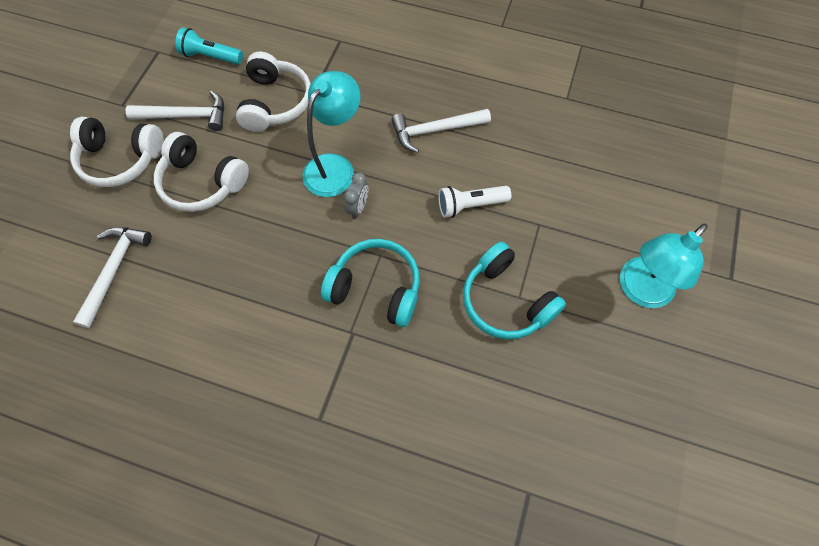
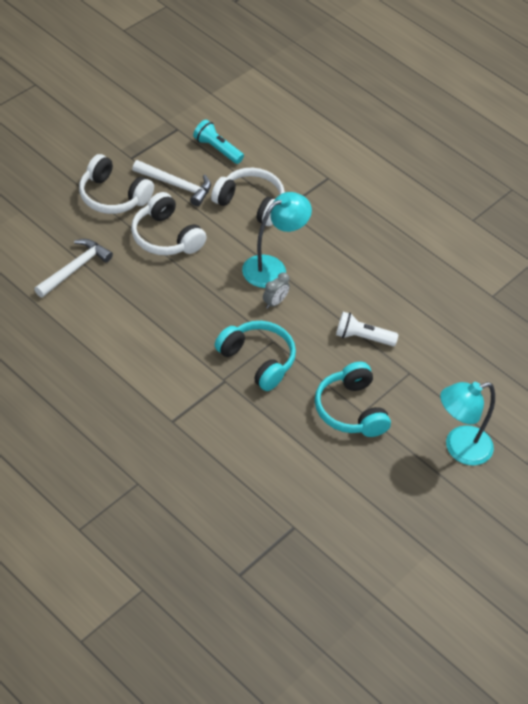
camera: 20 degrees right, 15 degrees down
(275, 103) = (250, 203): white headphones -> white headphones turned 90 degrees counterclockwise
(435, 130) = (367, 275): white hammer -> none

